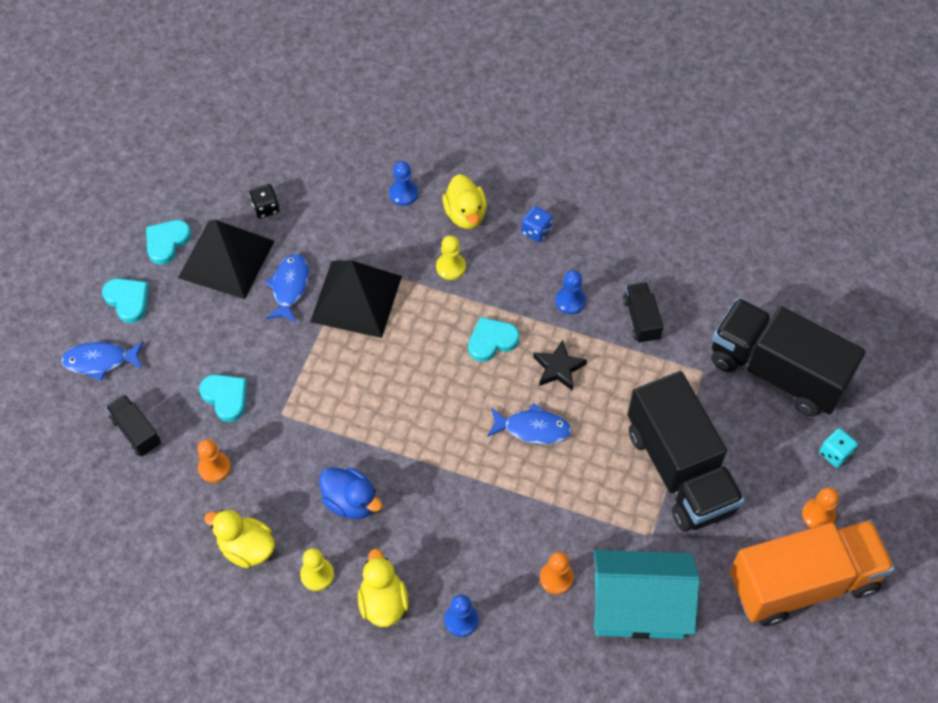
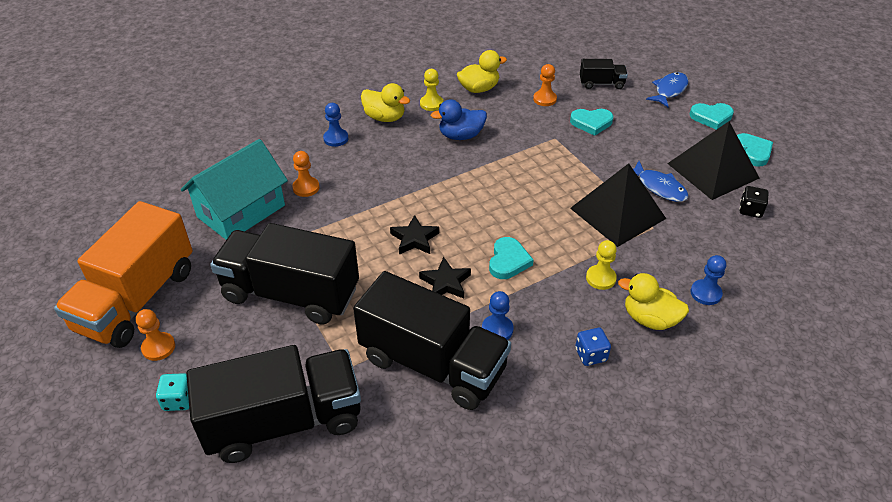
camera: 130 degrees right, 15 degrees down
(533, 428) = (414, 239): blue fish -> black star
(641, 319) = (432, 364): black truck -> black truck, size x2.23

